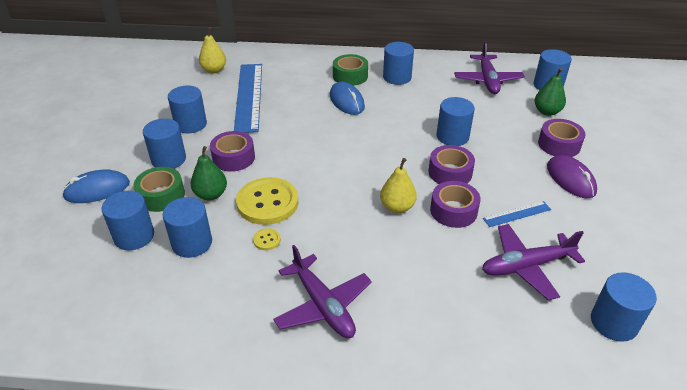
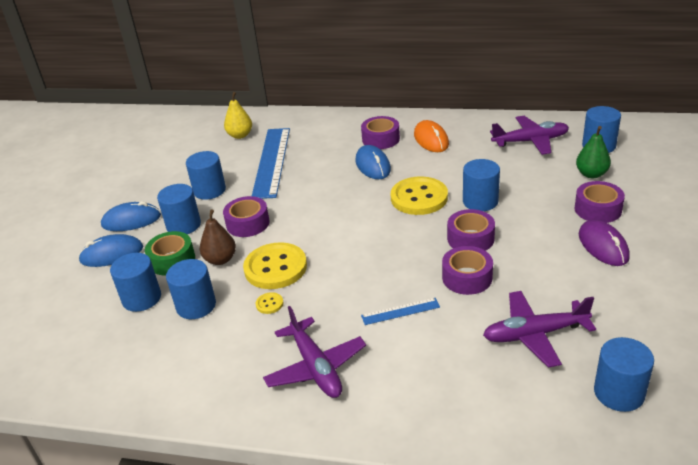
camera: 10 degrees right, 5 degrees down
(114, 154) = (131, 220): none -> blue mouse
(211, 194) = (220, 259): green pear -> brown pear
(350, 76) = (380, 139): green tape -> purple tape
(395, 133) = (419, 198): none -> yellow button
(397, 77) = (431, 139): blue cylinder -> orange mouse
(397, 207) = (407, 273): yellow pear -> none
(487, 80) = (531, 141): purple plane -> purple plane turned 105 degrees counterclockwise
(517, 214) = (535, 281): blue ruler -> blue ruler (400, 311)

